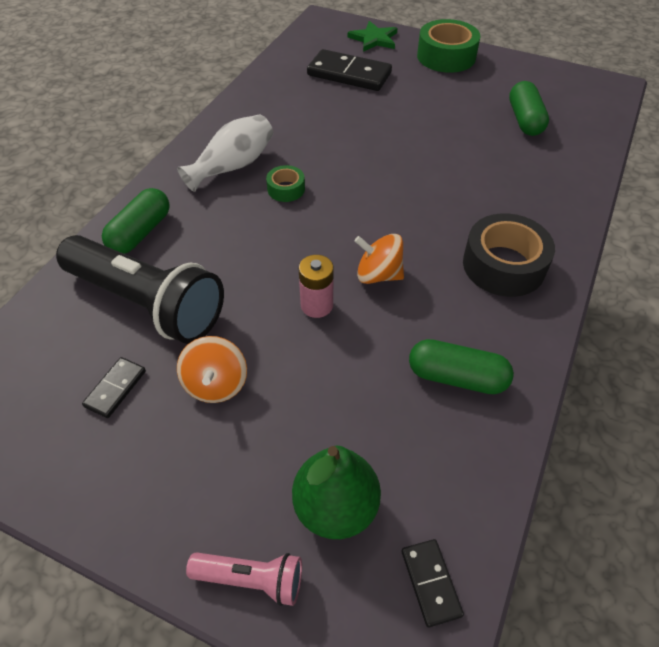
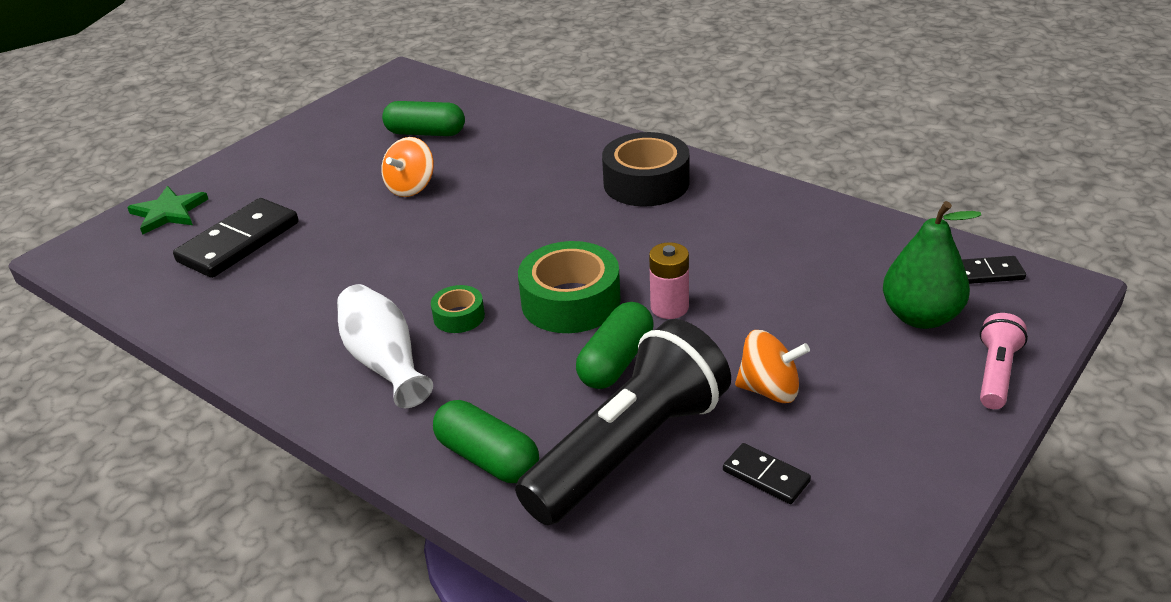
camera: 75 degrees left, 15 degrees down
(378, 275) = (635, 260): orange spinning top -> orange spinning top (411, 187)
(446, 56) = (260, 163): green tape -> green tape (570, 301)
(457, 377) = (781, 230): green capsule -> green capsule (616, 361)

